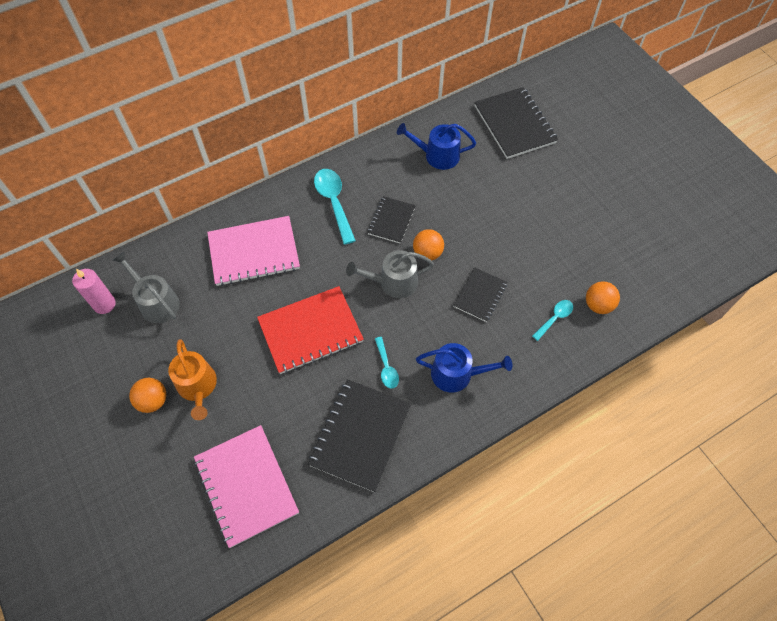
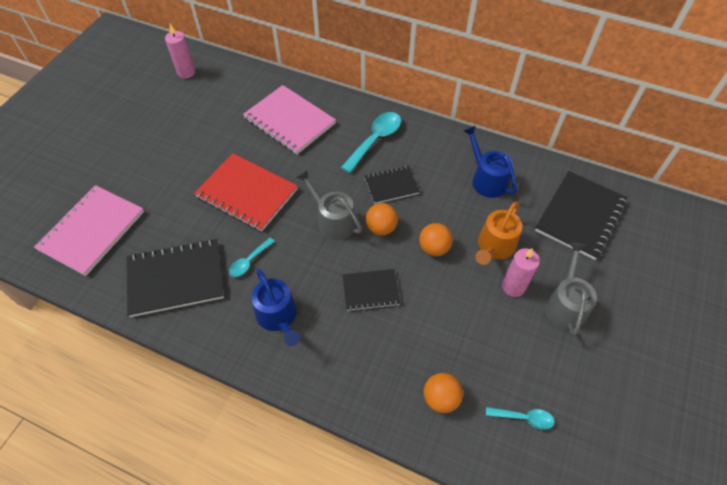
camera: 55 degrees right, 5 degrees down
(153, 401) = (129, 140): orange ball -> orange ball (434, 248)
(156, 302) = (207, 96): grey watering can -> grey watering can (565, 304)
(197, 387) = (155, 156): orange watering can -> orange watering can (494, 246)
(542, 204) = (513, 286): none -> pink candle
(554, 318) = (395, 366): turquoise spoon -> turquoise spoon (524, 418)

